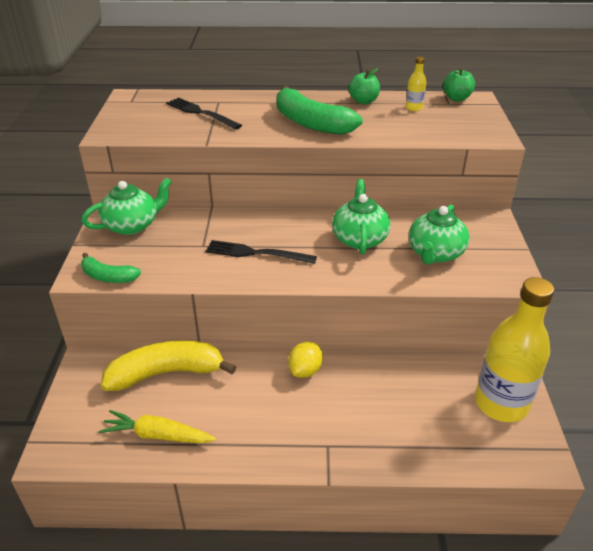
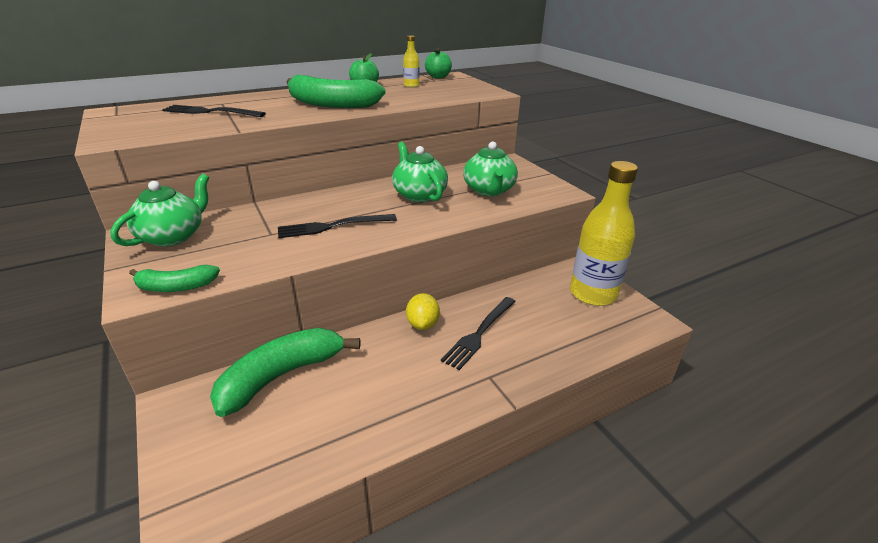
camera: 30 degrees left, 5 degrees down
(157, 435) = (313, 438): yellow carrot -> none
(166, 373) = (281, 376): yellow banana -> green banana
(348, 401) = (479, 334): none -> black fork

